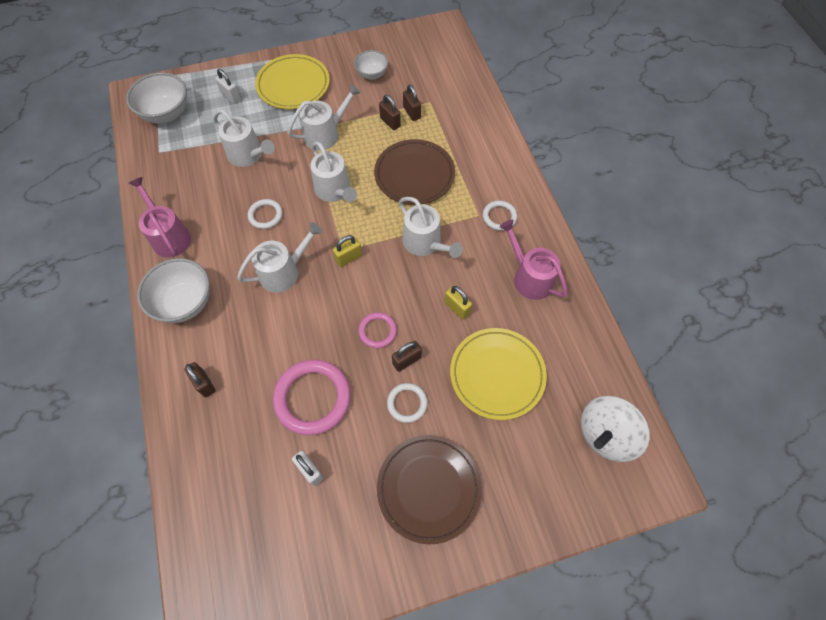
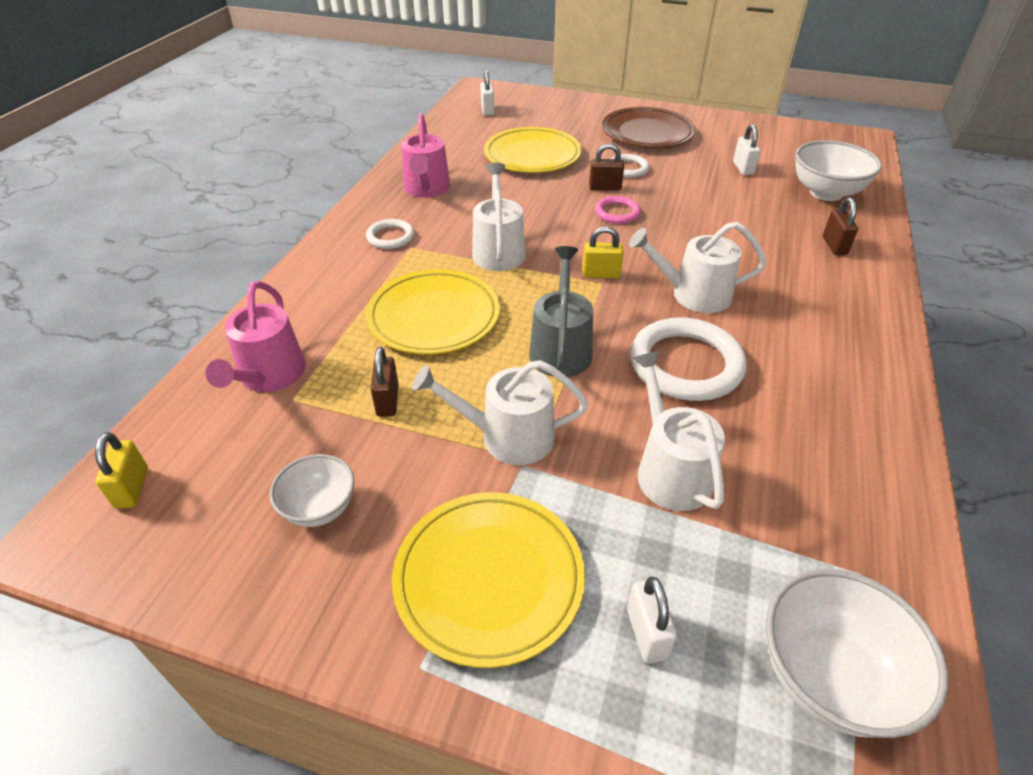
camera: 145 degrees left, 20 degrees down
(169, 236) = (859, 404): pink watering can -> pink watering can (269, 376)
(185, 303) = (845, 318): white bowl -> white bowl (826, 193)
(265, 215) = (686, 364): white ring -> white ring, size x1.91
(312, 398) = (716, 199): pink ring -> none
(334, 190) = (560, 349): white watering can -> grey watering can
(412, 112) = (339, 398): brown padlock -> none
(414, 175) = (434, 316): brown plate -> yellow plate
(457, 308) = (521, 198): yellow padlock -> yellow padlock (132, 488)
(605, 434) = (487, 110): white spinning top -> white padlock

